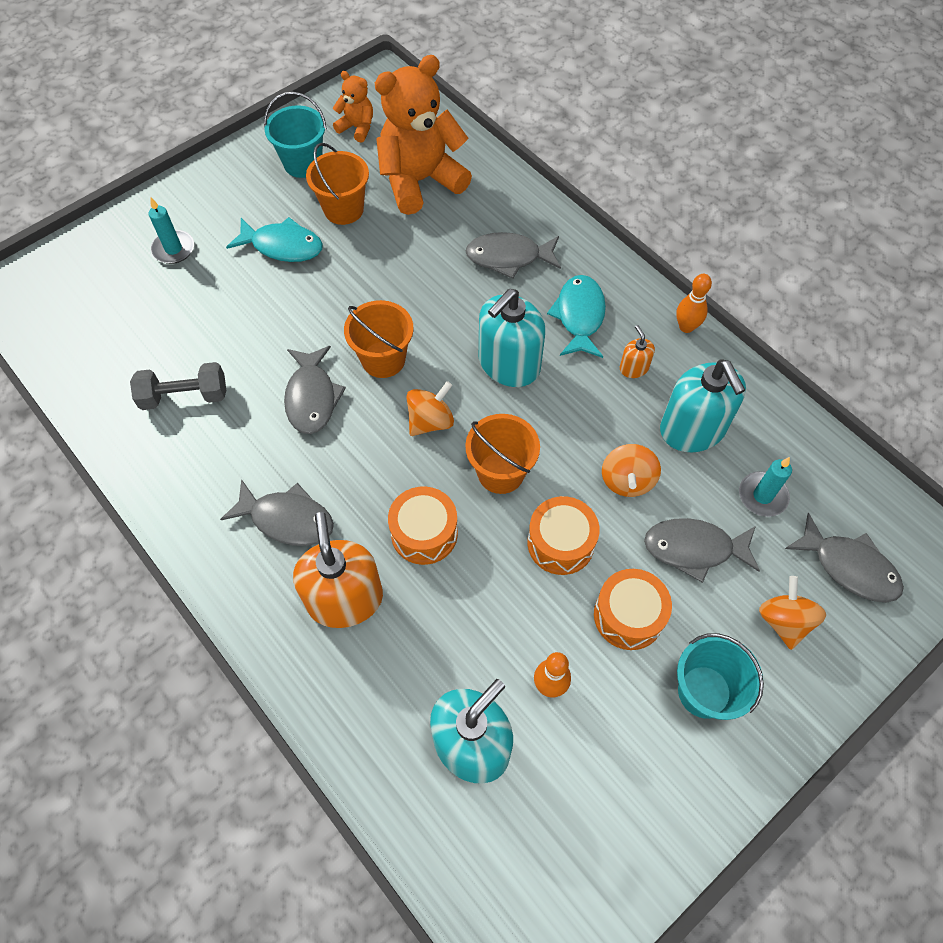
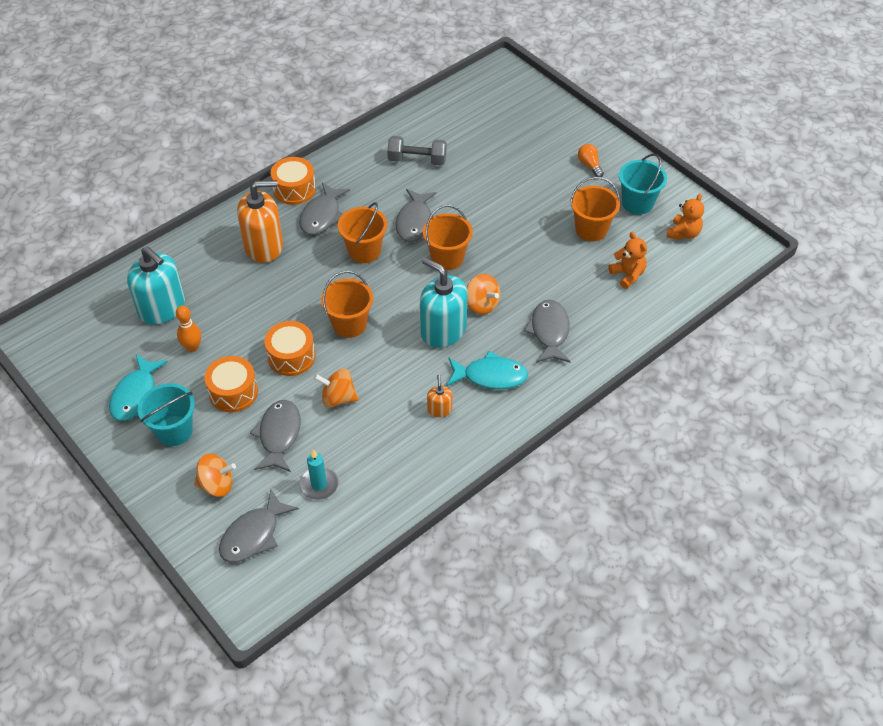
camera: 90 degrees right, 10 degrees down
(173, 249) = (543, 141): turquoise candle -> none
(184, 396) = (417, 160): grey dumbbell -> grey dumbbell turned 75 degrees counterclockwise
(228, 204) = (589, 165): none -> orange light bulb
(282, 246) = (550, 197): turquoise fish -> turquoise fish (136, 395)
(312, 397) = (415, 222): grey fish -> grey fish turned 75 degrees counterclockwise
(364, 459) = (364, 251): none -> orange bucket
(420, 181) = (627, 275): orange teddy bear -> orange teddy bear, size x0.48
(424, 533) = (306, 283): orange drum -> orange drum (294, 189)
(430, 421) = (393, 285): orange spinning top -> orange spinning top (482, 304)
(634, 368) = (439, 409): orange soap dispenser -> orange soap dispenser turned 75 degrees counterclockwise
(686, 327) = (481, 449): orange bowling pin -> none
(692, 429) = (381, 444): turquoise soap dispenser -> none

